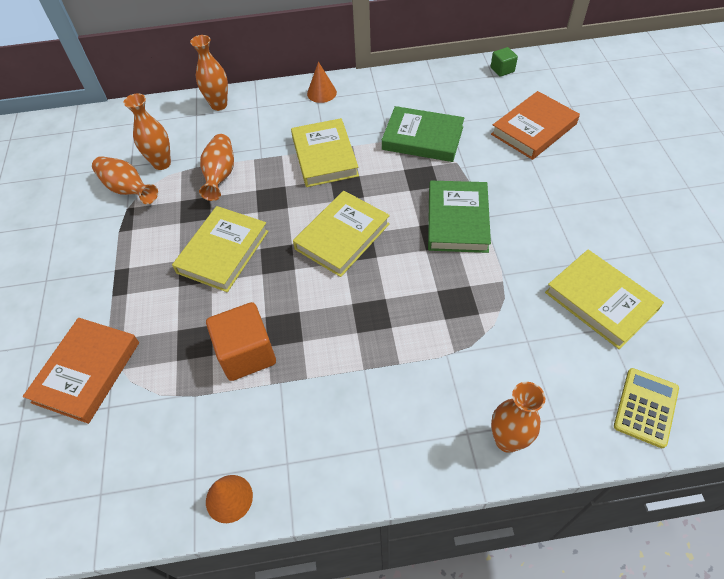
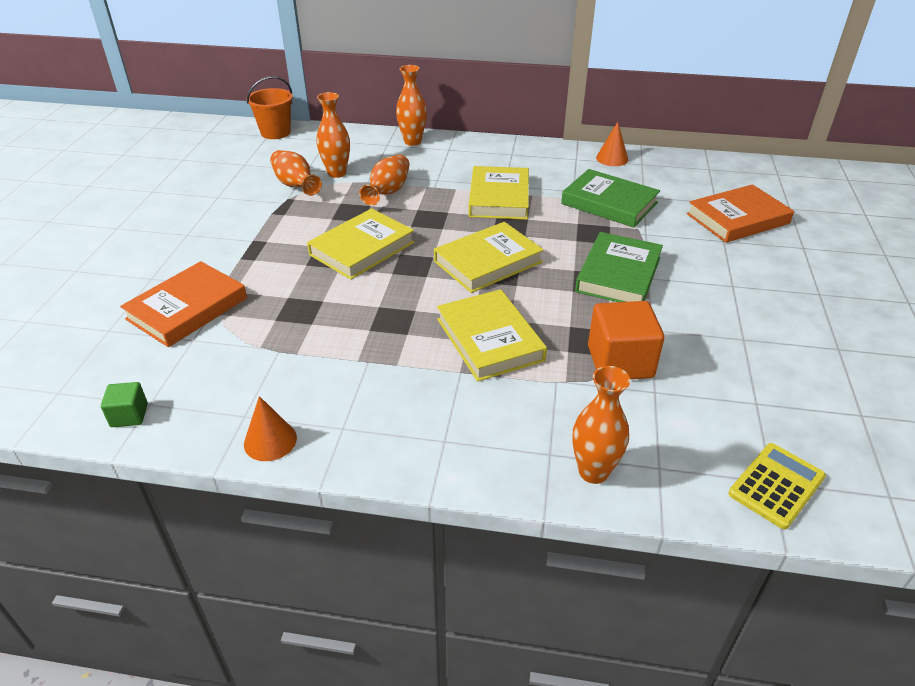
camera: 15 degrees right, 15 degrees down
(79, 125) = (275, 132): none -> orange bucket
(246, 353) = (346, 331): orange cube -> orange cube (620, 362)
(321, 93) = (519, 150): orange cone -> orange cone (612, 158)
(502, 70) = (721, 166): green cube -> green cube (129, 415)
(600, 301) = (757, 377): yellow book -> yellow book (489, 339)

